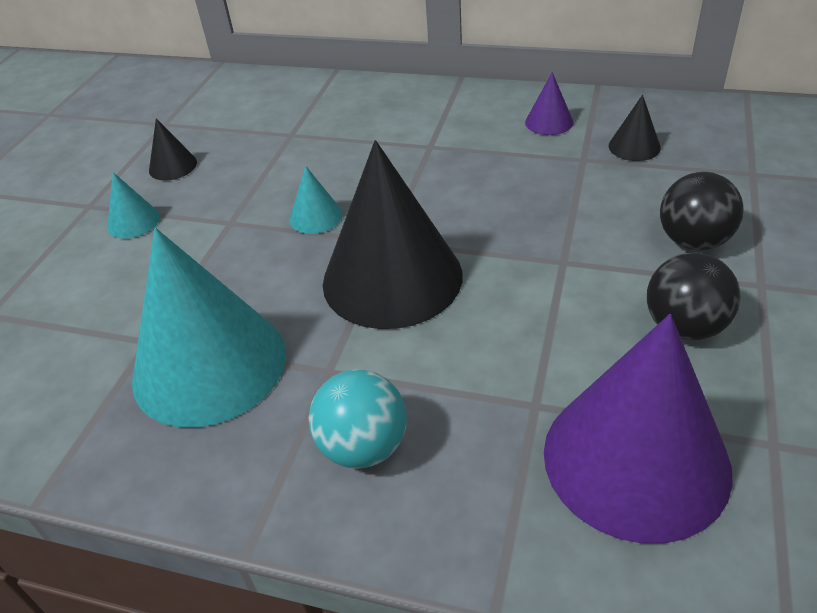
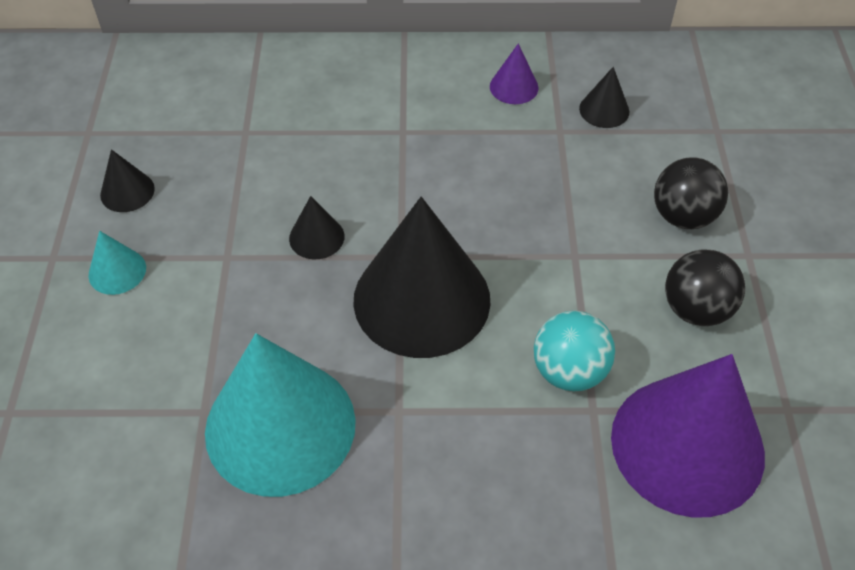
camera: 20 degrees left, 10 degrees up
(316, 216) = (316, 237): turquoise cone -> black cone
(363, 447) = (459, 480): turquoise ball -> turquoise ball (569, 371)

